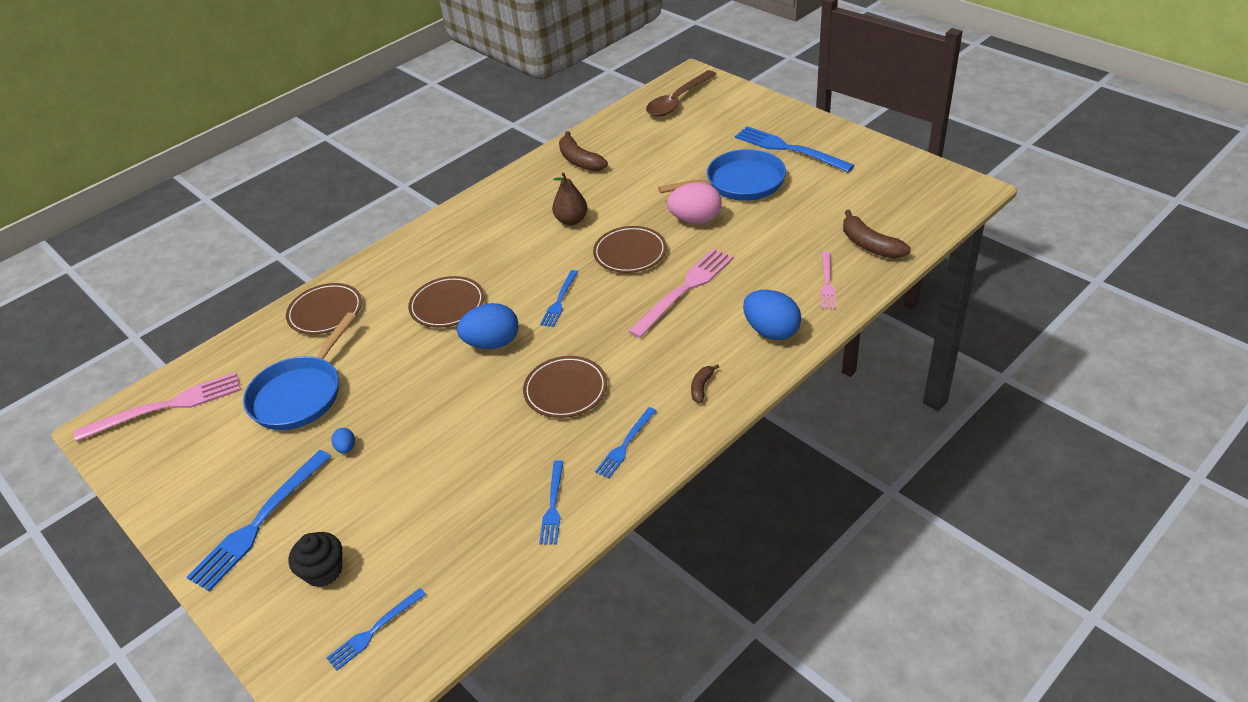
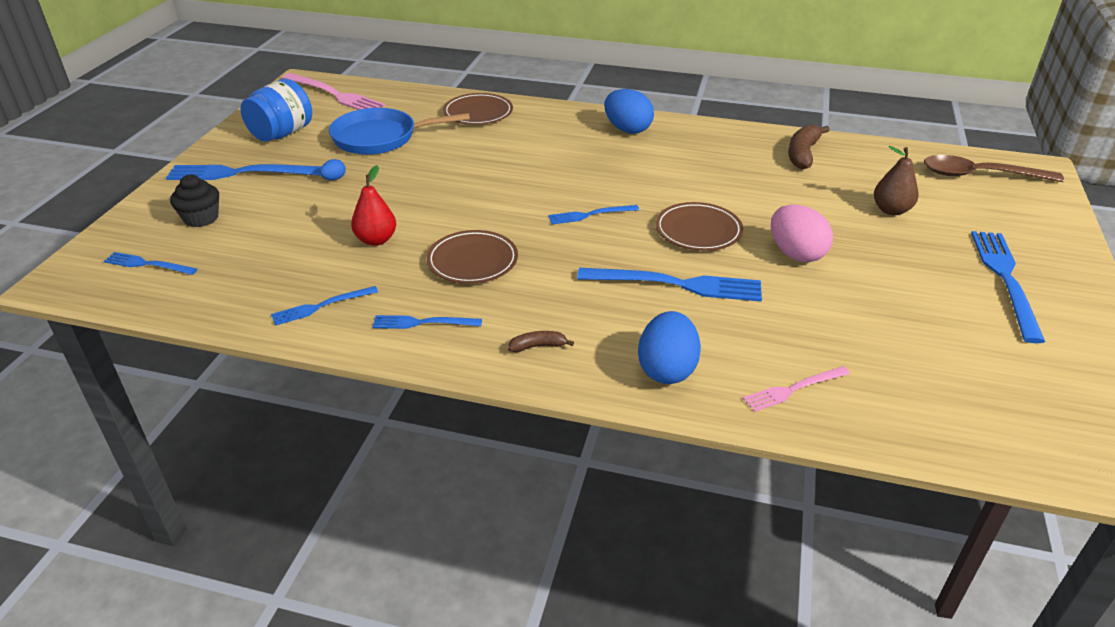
camera: 55 degrees right, 5 degrees down
(209, 470) = (282, 134): none -> blue jar
(447, 305) = (532, 161): brown plate -> none
(482, 443) = (376, 240): none -> red pear
(492, 343) = (503, 200): blue egg -> blue egg (627, 129)
(571, 220) = (709, 181): brown pear -> brown pear (891, 210)
(684, 290) = (676, 284): pink fork -> blue fork
(739, 183) = (895, 263): blue pan -> none
(870, 245) = (904, 406): brown banana -> none

